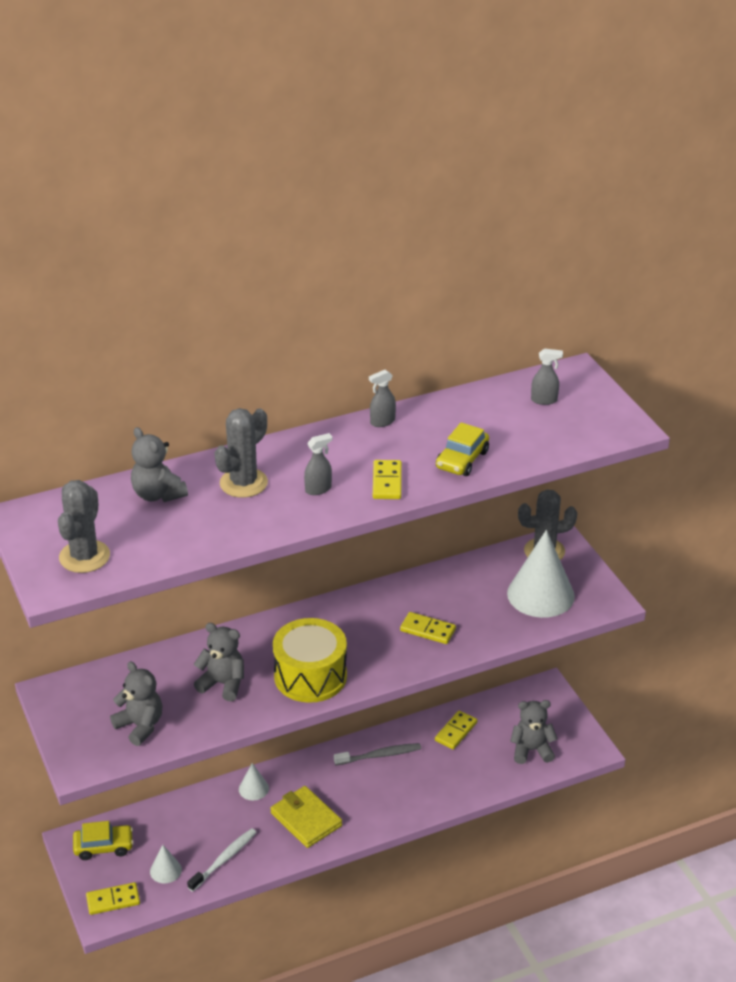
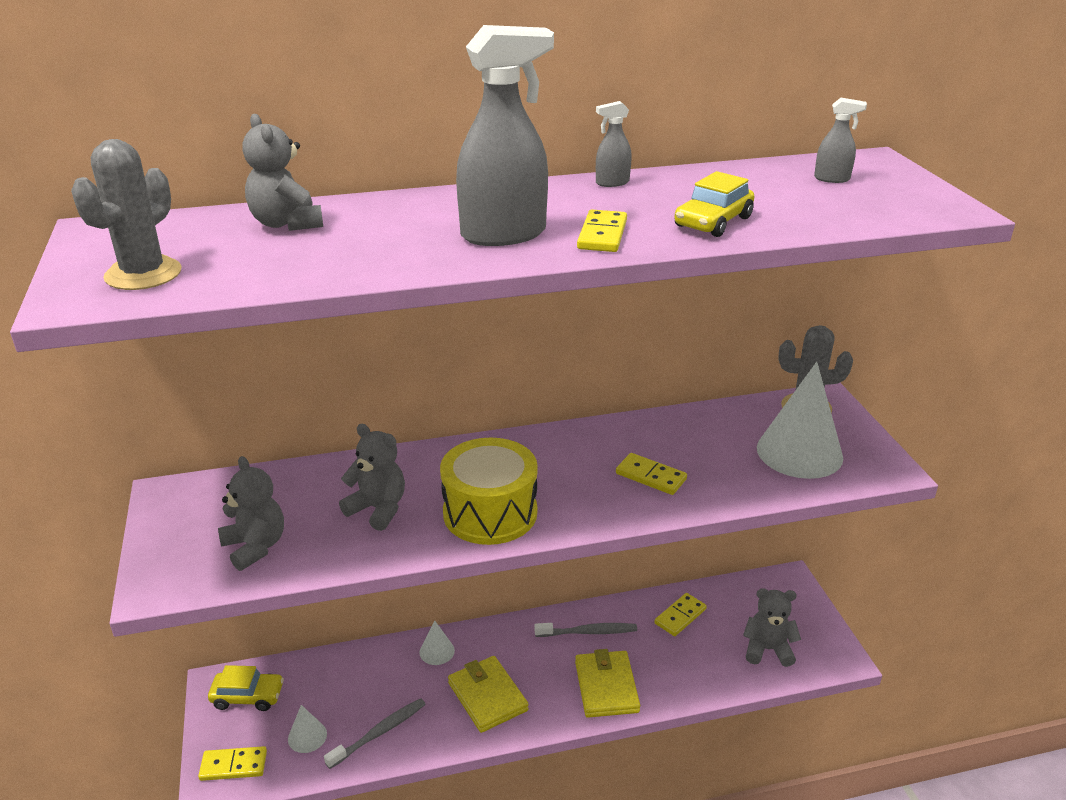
camera: 10 degrees right, 5 degrees down
(224, 859) = (379, 733): white toothbrush -> grey toothbrush
(243, 483) = (405, 222): grey cactus -> none
(318, 489) = (504, 234): grey spray bottle -> grey spray bottle, size x2.20
(402, 798) = (606, 687): none -> yellow wallet

